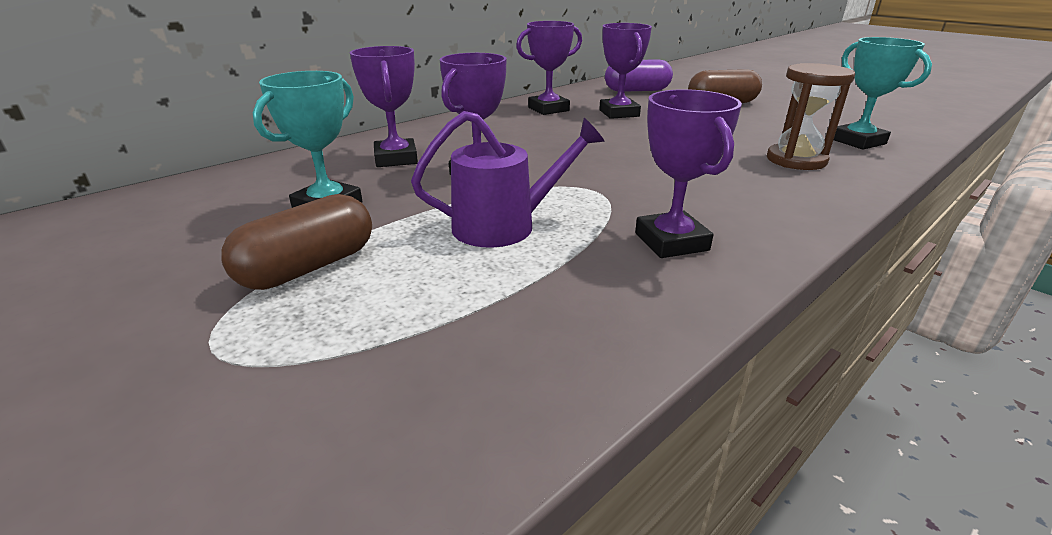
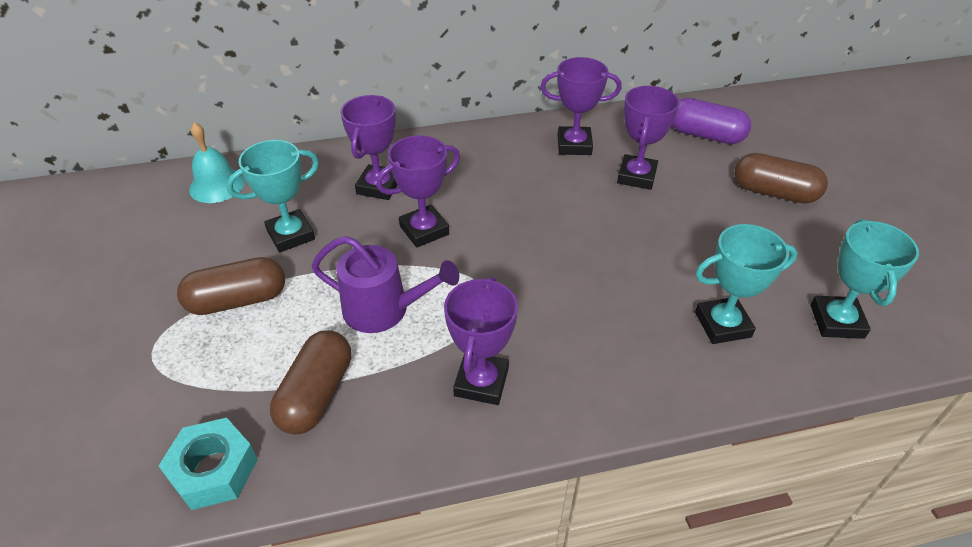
camera: 30 degrees right, 15 degrees up
(186, 196) = (217, 185): none -> turquoise bell
(448, 432) = (213, 470): none -> turquoise nut
(509, 307) = (316, 394): none -> brown capsule
(796, 160) = (722, 325): brown hourglass -> turquoise trophy

